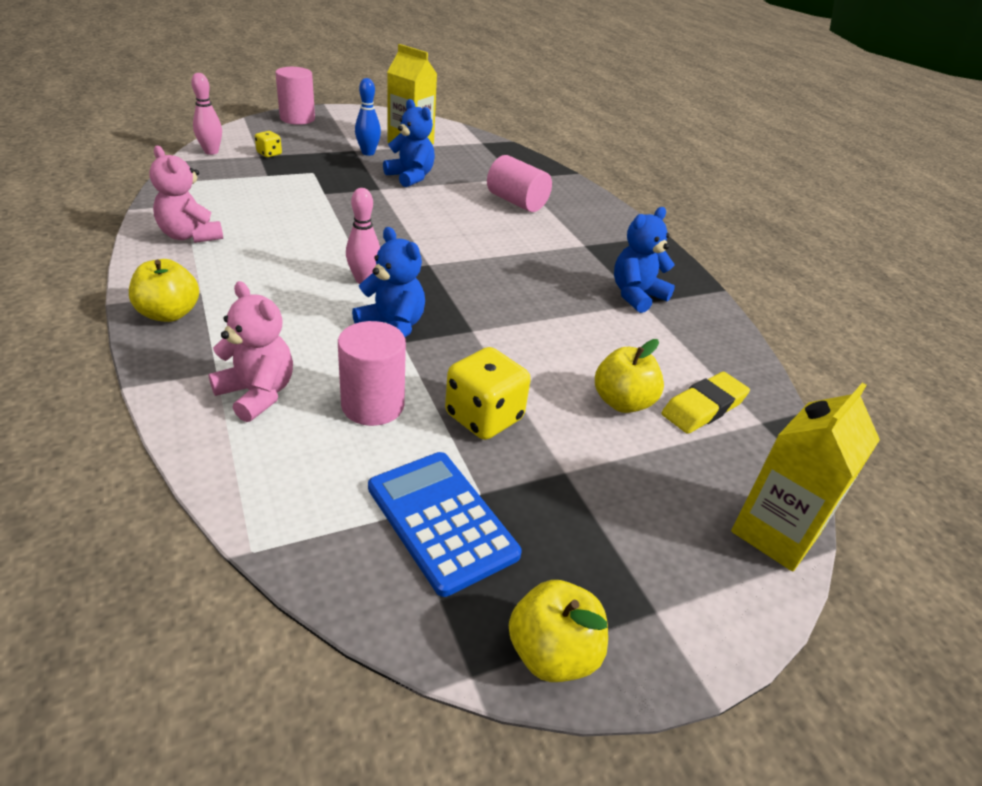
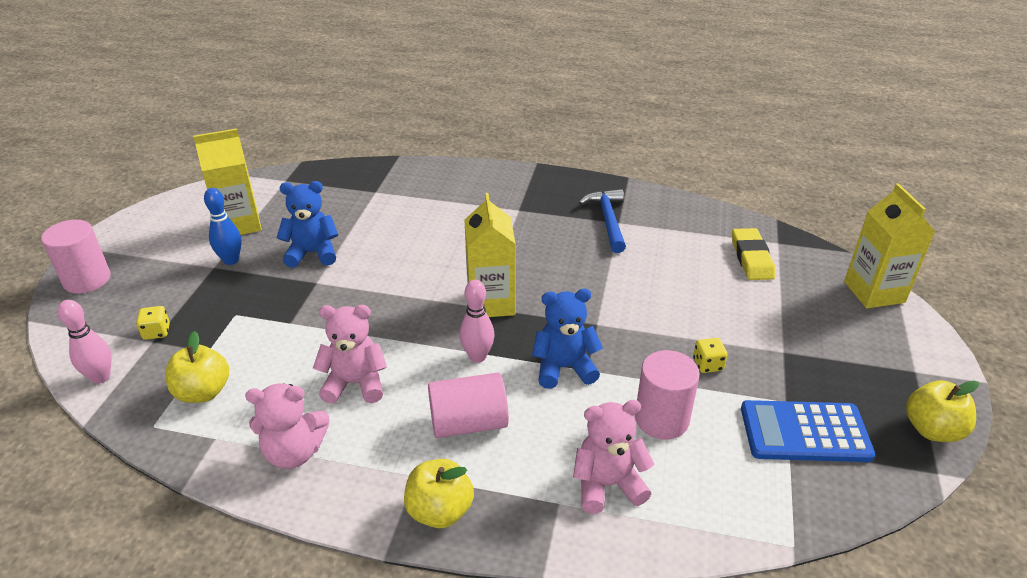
camera: 50 degrees left, 0 degrees up
(282, 237) = (355, 383): none -> pink teddy bear
(439, 267) = (491, 302): none -> yellow carton
(484, 417) = (707, 365): yellow dice -> yellow dice, size x0.51
(516, 202) = (419, 212): pink cylinder -> pink cylinder (468, 423)
(622, 402) = (727, 290): yellow apple -> yellow apple (203, 392)
(636, 295) = (608, 220): blue teddy bear -> blue hammer

